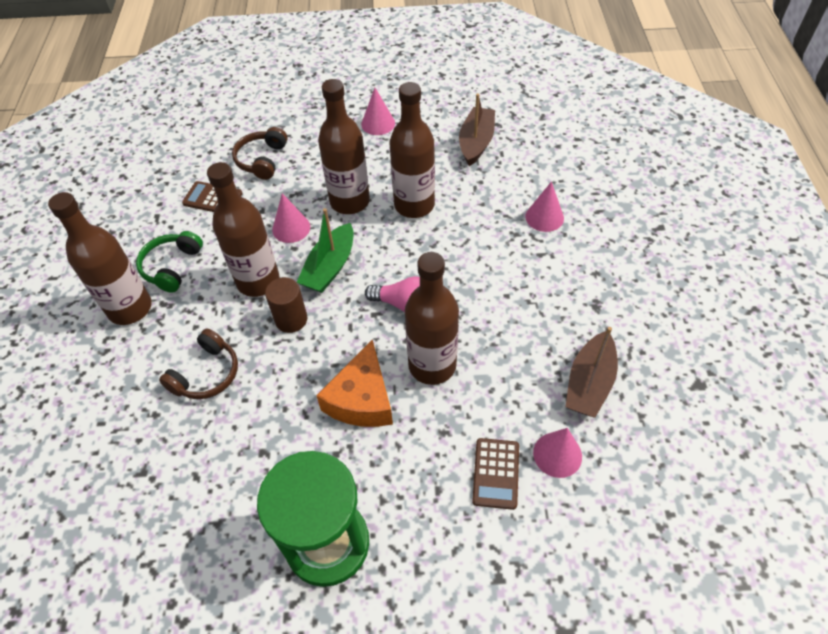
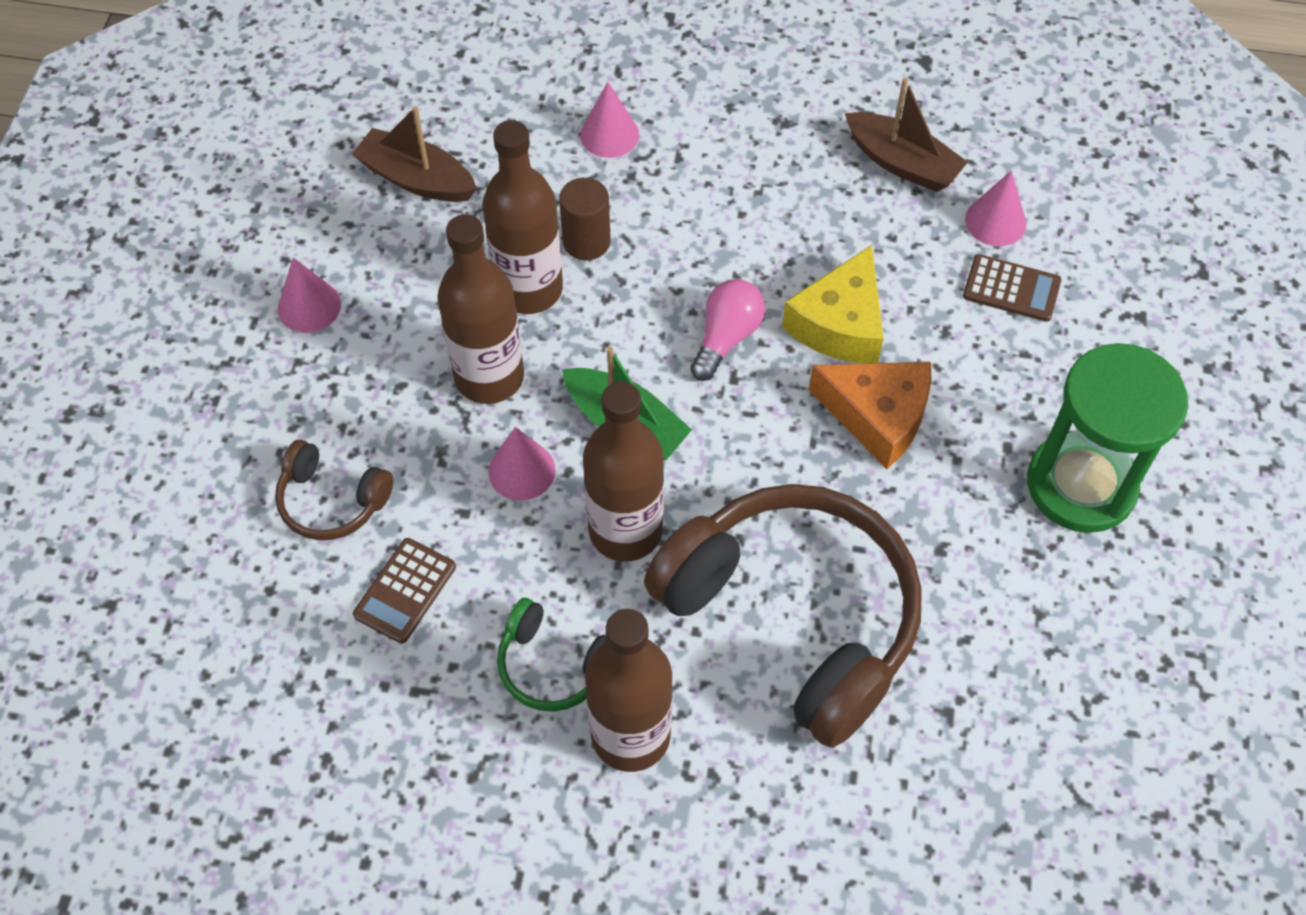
camera: 80 degrees left, 5 degrees up
(206, 374) = (793, 617): brown headphones -> brown headphones, size x2.23
(291, 319) = (716, 490): brown cylinder -> brown cylinder (586, 242)
(432, 365) = (840, 324): brown bottle -> yellow cheese

